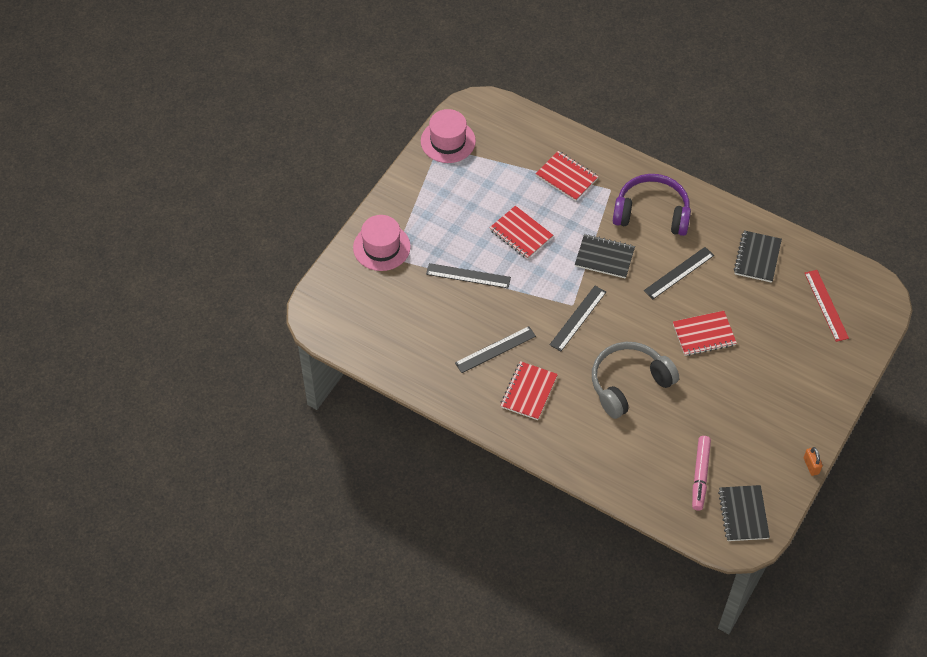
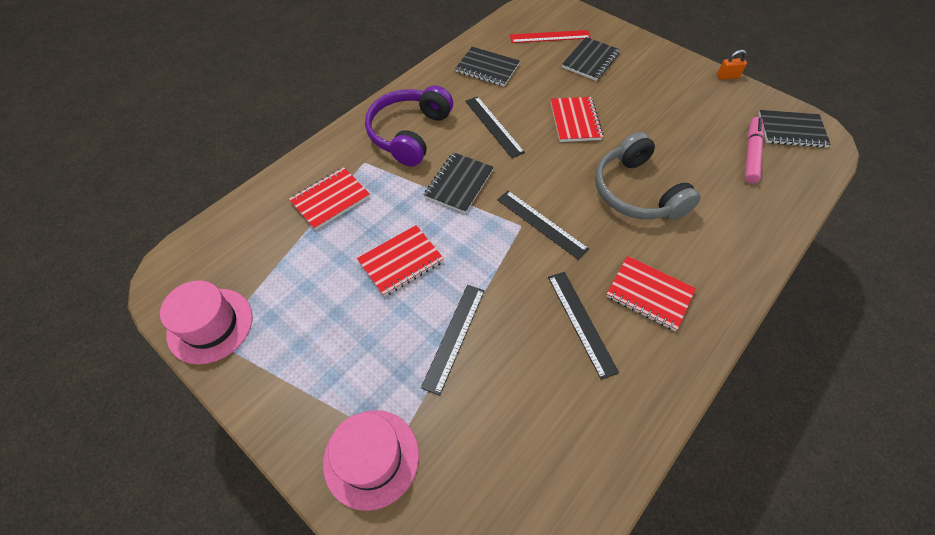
camera: 80 degrees left, 0 degrees up
(700, 475) = (751, 154): pink marker -> pink marker turned 90 degrees counterclockwise
(797, 343) = (590, 60): none -> black notebook

